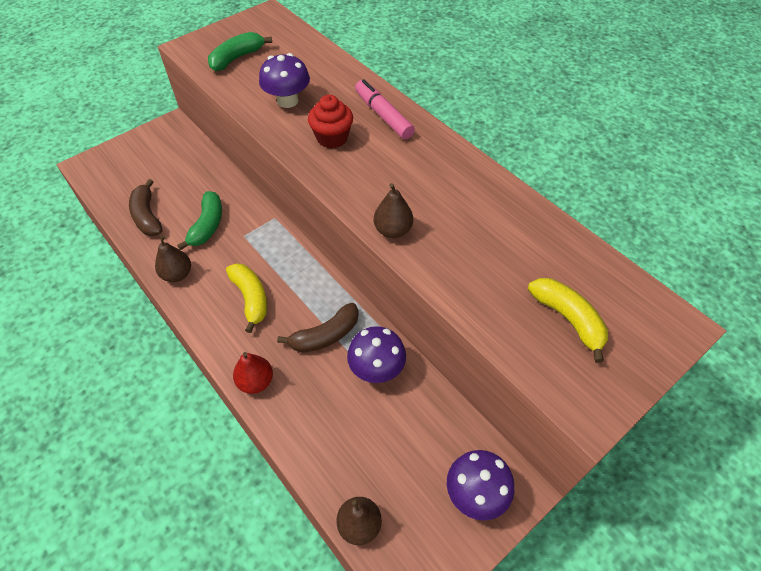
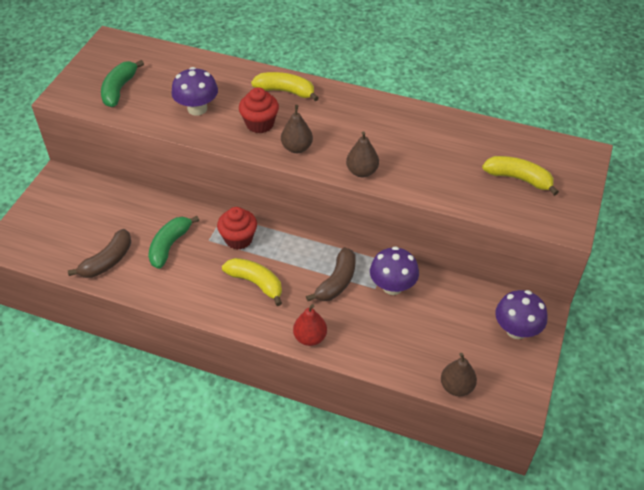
camera: 30 degrees left, 5 degrees down
(147, 216) = (107, 261): brown banana -> brown banana turned 90 degrees counterclockwise
(177, 274) = (177, 293): brown pear -> brown pear (297, 148)
(207, 225) = (170, 246): green banana -> green banana turned 135 degrees counterclockwise
(269, 247) = (238, 239): none -> red cupcake
(383, 115) = (286, 91): pink marker -> yellow banana

